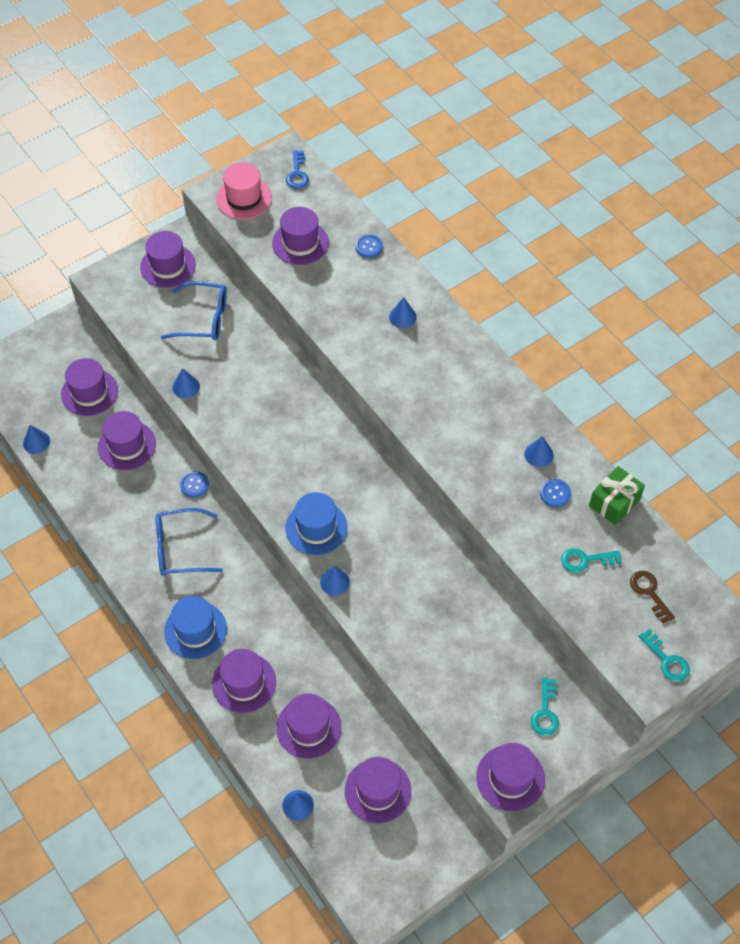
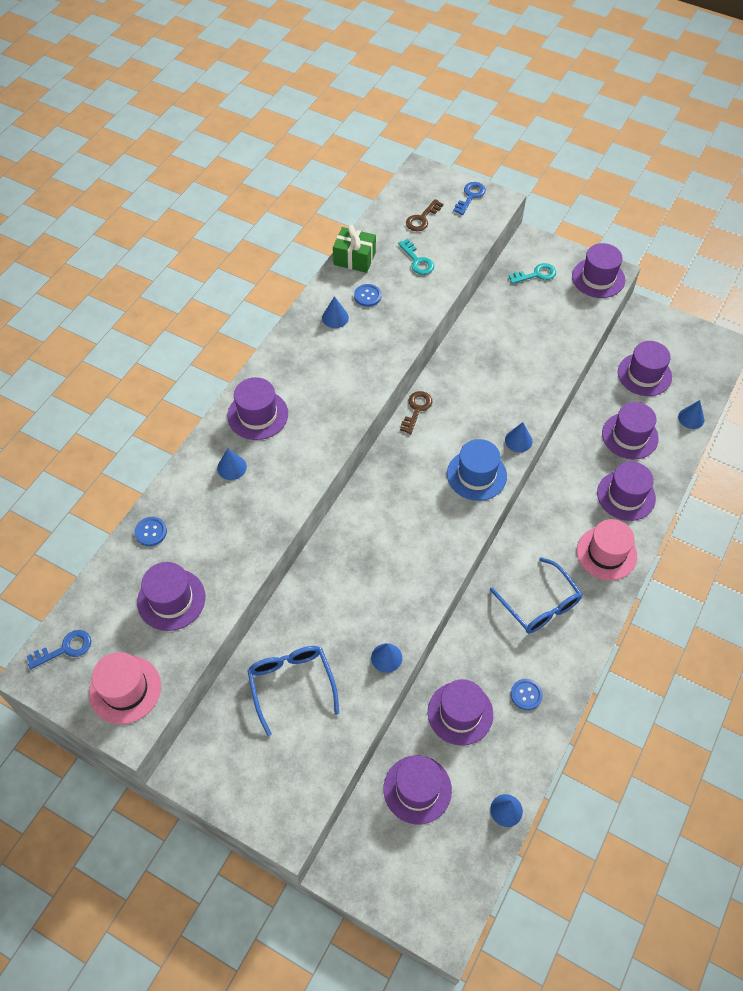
camera: 115 degrees left, 0 degrees up
(168, 266) = (233, 762): purple hat -> purple hat (257, 415)
(194, 485) = (468, 626): blue button -> blue button (526, 695)
(195, 630) = (606, 553): blue hat -> pink hat
(417, 511) = (416, 409): none -> brown key
(666, 660) = (470, 196): turquoise key -> blue key

